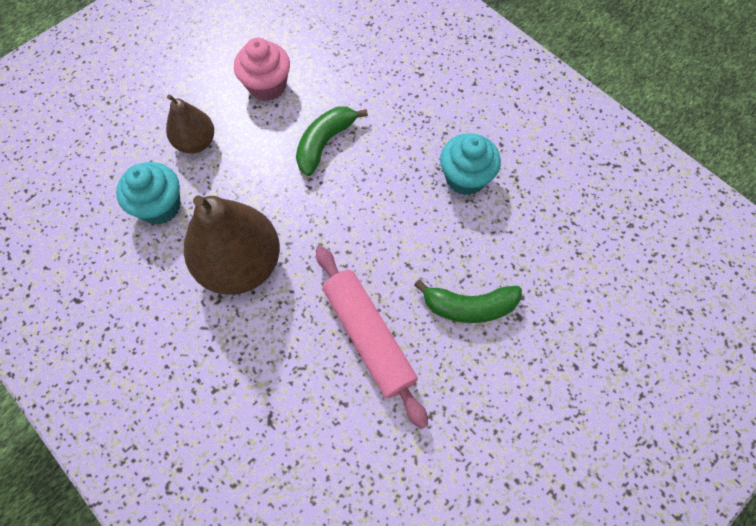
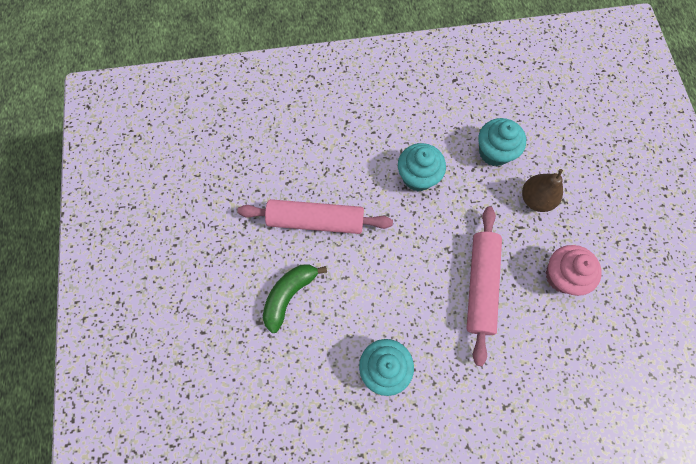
camera: 125 degrees right, 5 degrees up
(241, 264) = (418, 176): brown pear -> turquoise cupcake
(325, 143) = (481, 285): green banana -> pink rolling pin

